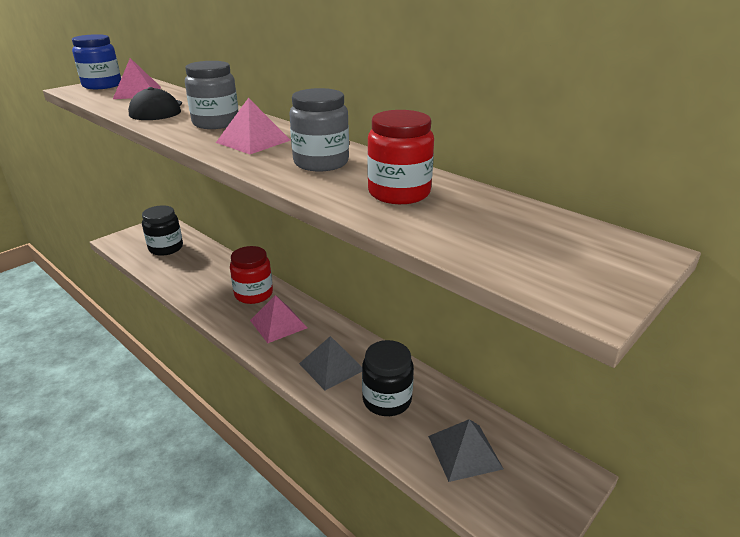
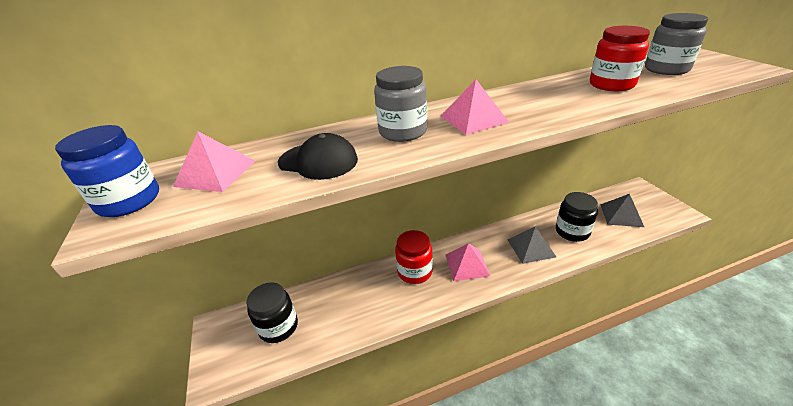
camera: 60 degrees left, 5 degrees up
(321, 162) = (542, 100): grey jar -> grey jar (666, 69)

